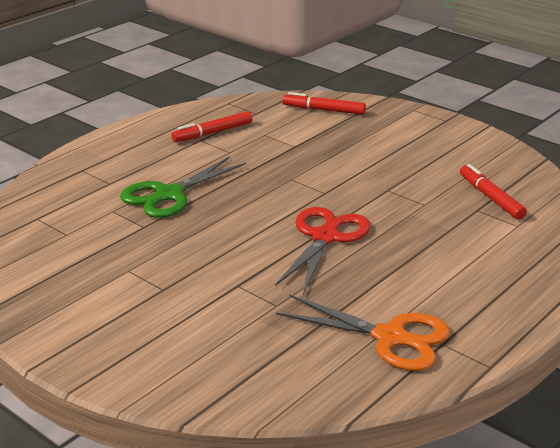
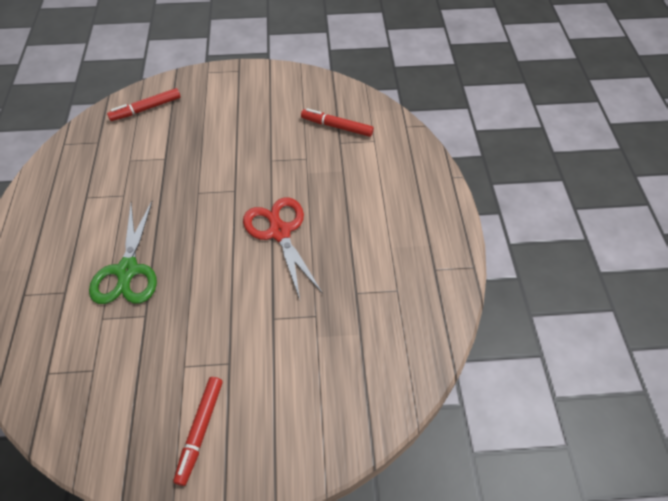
camera: 45 degrees left, 25 degrees up
(212, 133) = (87, 184): red marker -> red marker (200, 431)
(390, 337) = (405, 288): orange scissors -> none

